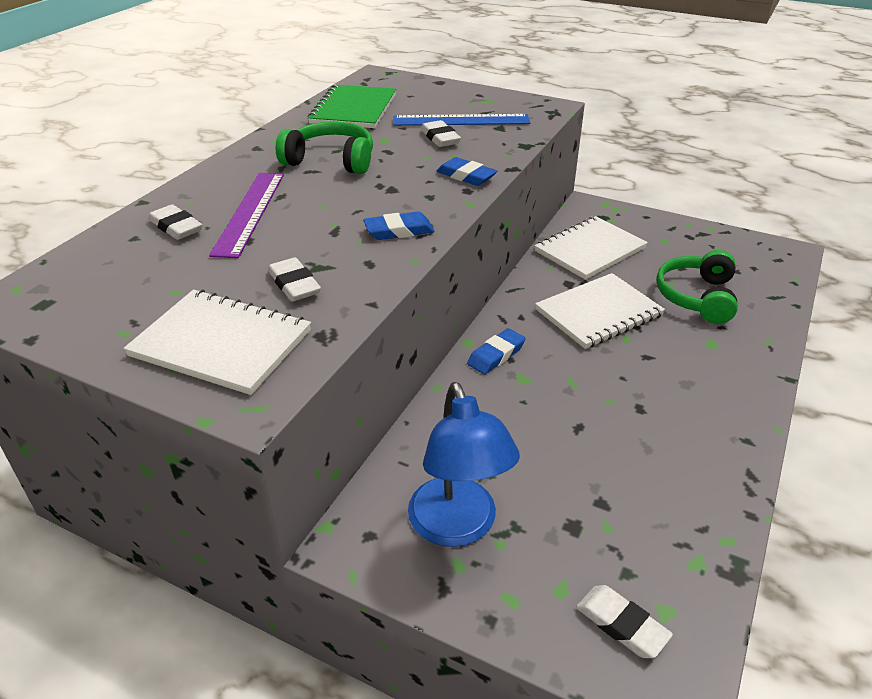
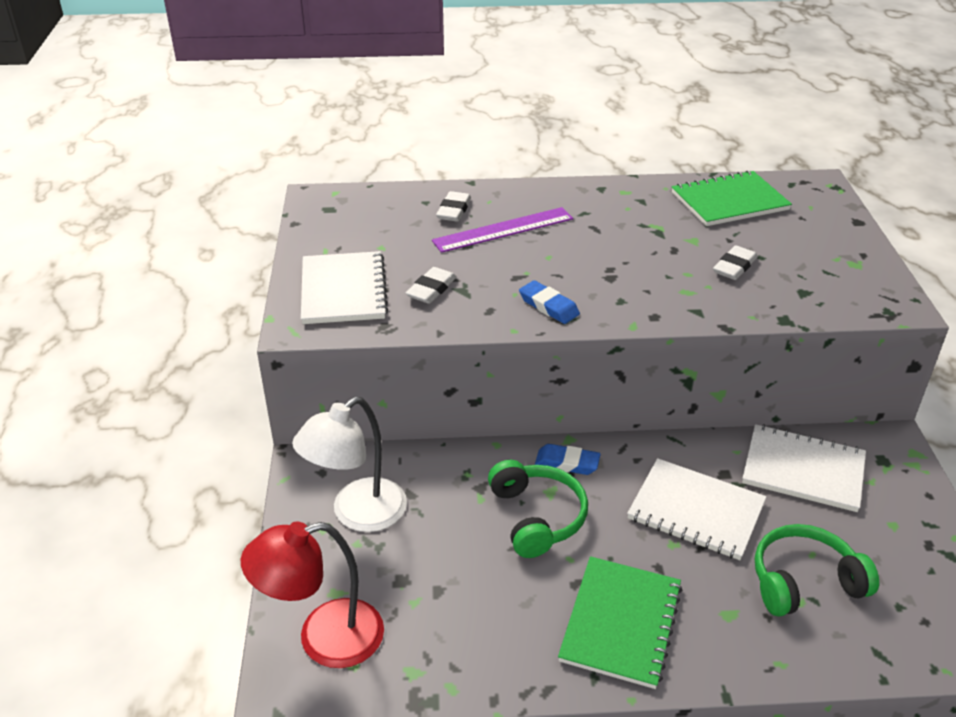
camera: 60 degrees right, 0 degrees up
(331, 160) = (622, 230): green headphones -> green headphones (537, 517)
(457, 527) = (357, 514): blue lamp -> white lamp
(461, 120) = (788, 265): blue ruler -> none
(466, 176) = (679, 307): blue eraser -> none
(621, 624) = (323, 638): white eraser -> red lamp
(696, 401) = (621, 623): none -> green notebook

